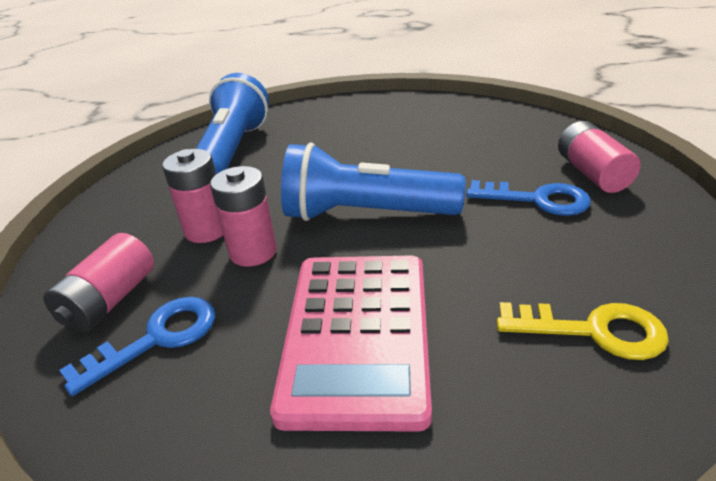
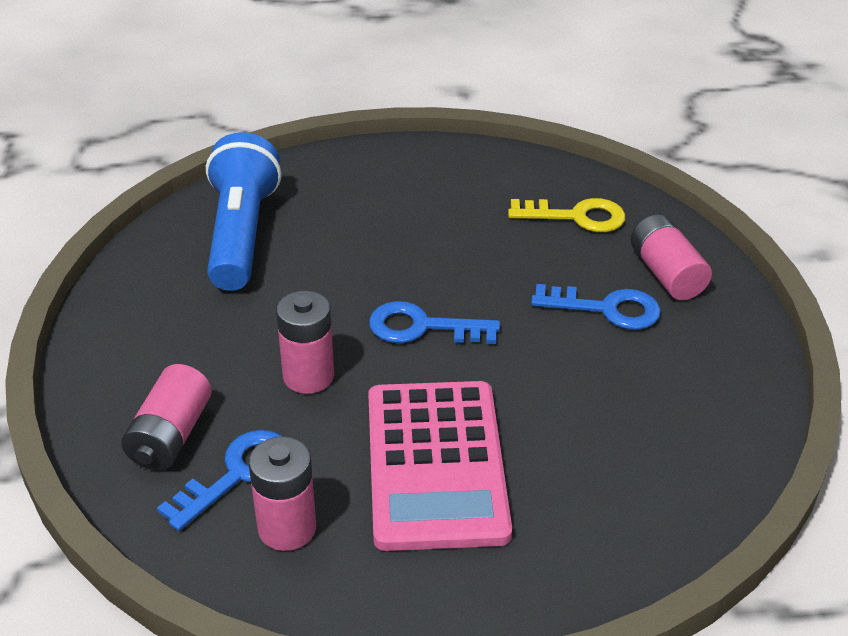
camera: 10 degrees left, 5 degrees up
(207, 230) = (247, 349): pink battery -> pink battery (287, 528)
(365, 214) = (422, 327): blue flashlight -> blue key
(593, 330) = (650, 453): yellow key -> yellow key (576, 216)

